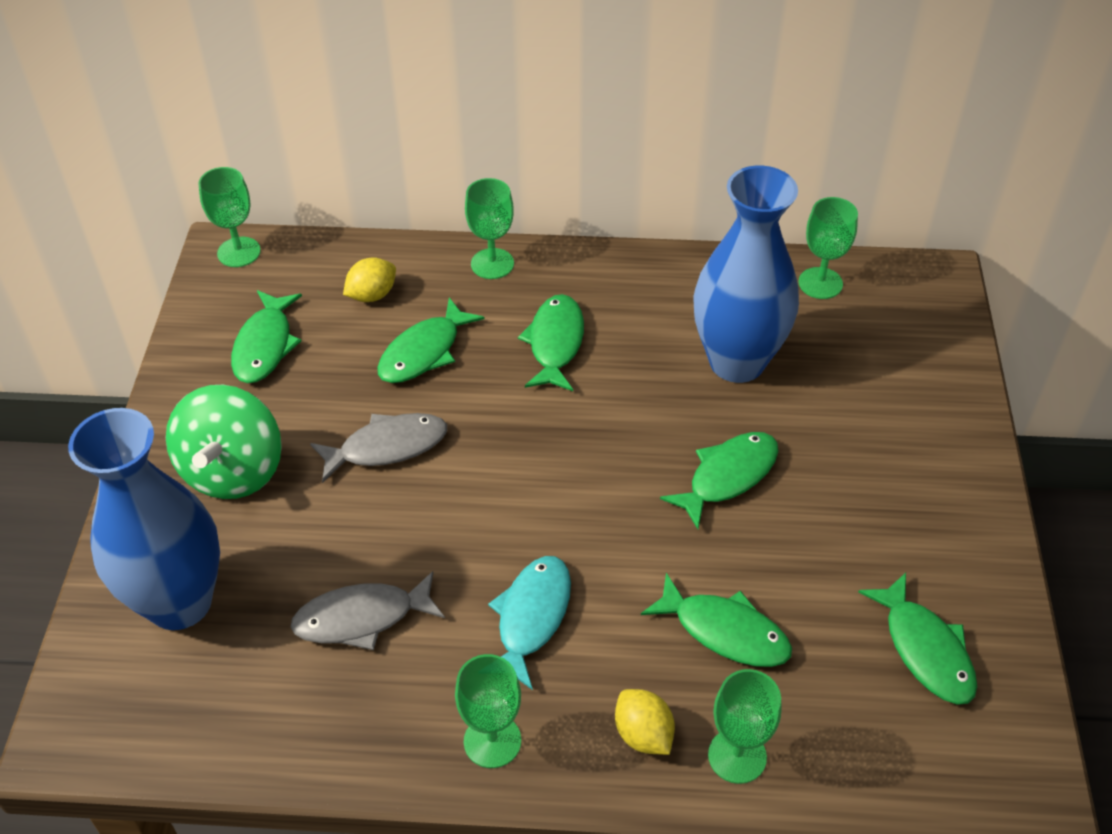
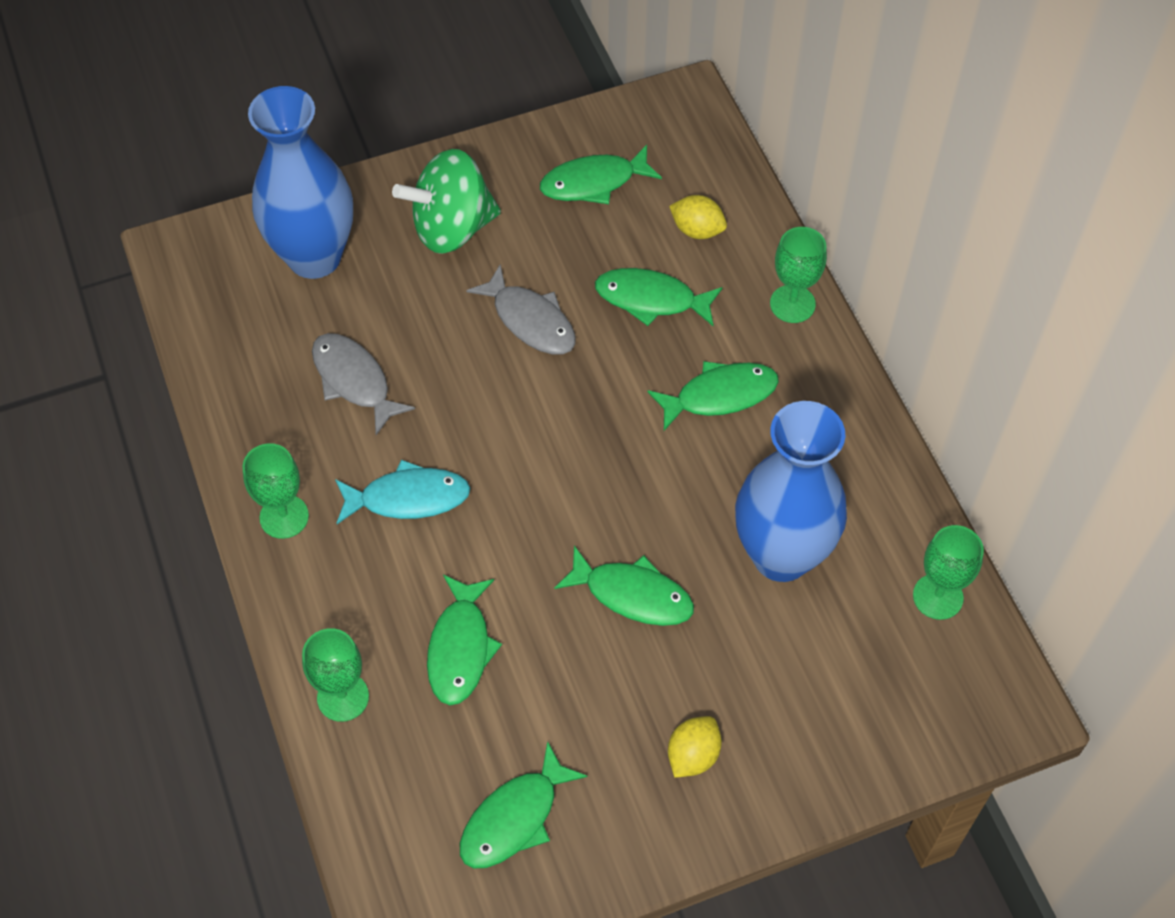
camera: 65 degrees right, 10 degrees up
(239, 252) = (691, 109): green goblet -> none
(643, 734) = (334, 621): yellow lemon -> yellow lemon (693, 755)

